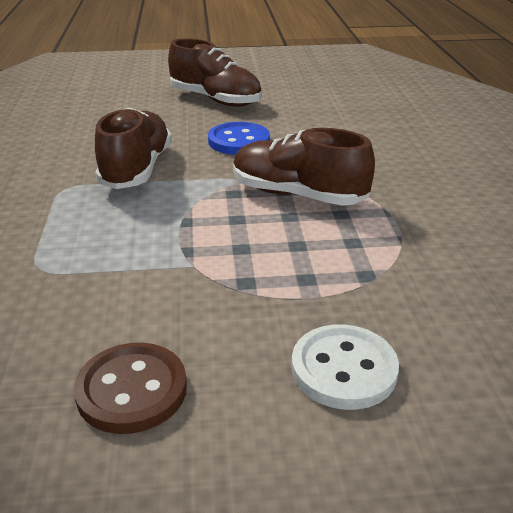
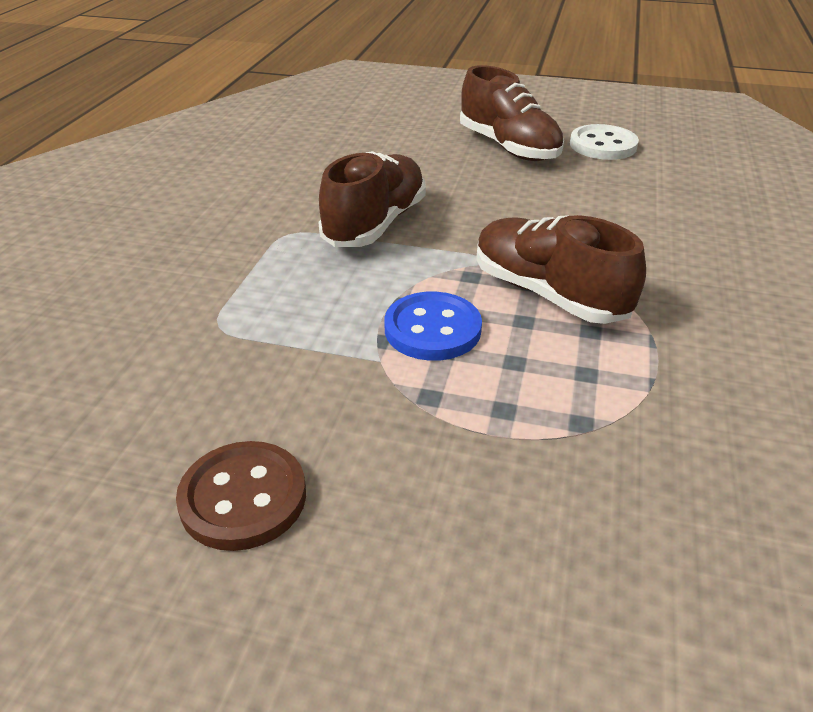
camera: 20 degrees right, 5 degrees up
(239, 141) = (510, 207): blue button -> blue button (432, 329)
(343, 369) = (491, 542): white button -> white button (603, 145)

